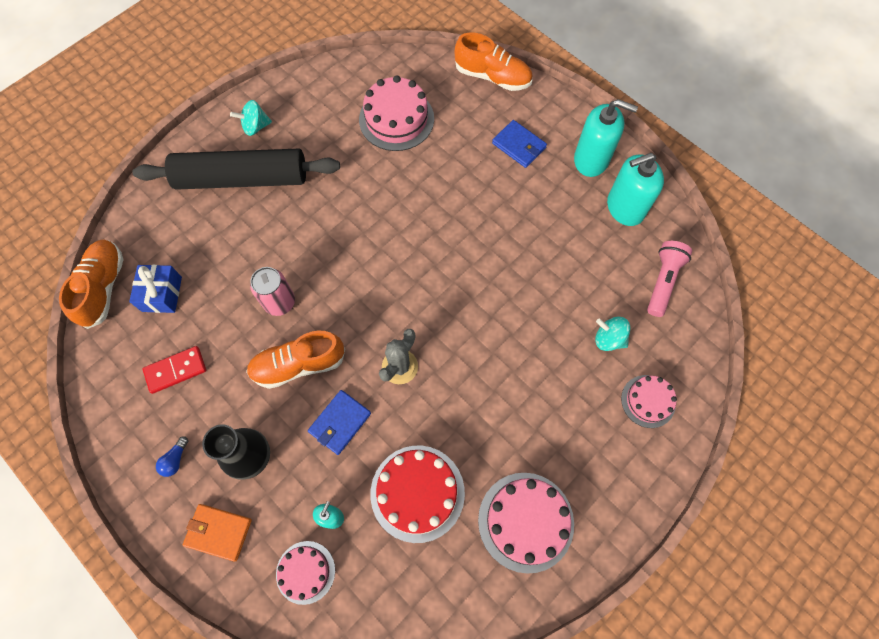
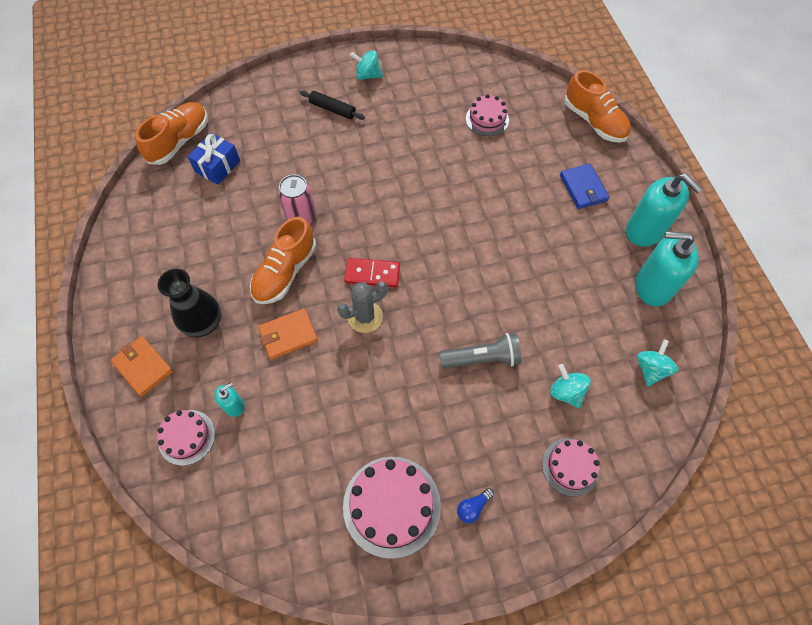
camera: 30 degrees right, 5 degrees down
(175, 460) = (148, 294): blue light bulb -> blue light bulb (473, 507)
(176, 370) = (191, 228): red domino -> red domino (372, 274)
(242, 178) = (332, 109): black rolling pin -> black rolling pin, size x0.40
(298, 364) = (285, 272): orange shoe -> orange shoe turned 75 degrees counterclockwise
(340, 423) = (288, 335): blue wallet -> orange wallet
(396, 119) = (487, 119): pink cake -> pink cake, size x0.60
(417, 493) = (315, 427): red cake -> none
(524, 348) = (482, 358): none -> grey flashlight
(662, 281) = (650, 369): pink flashlight -> turquoise spinning top

